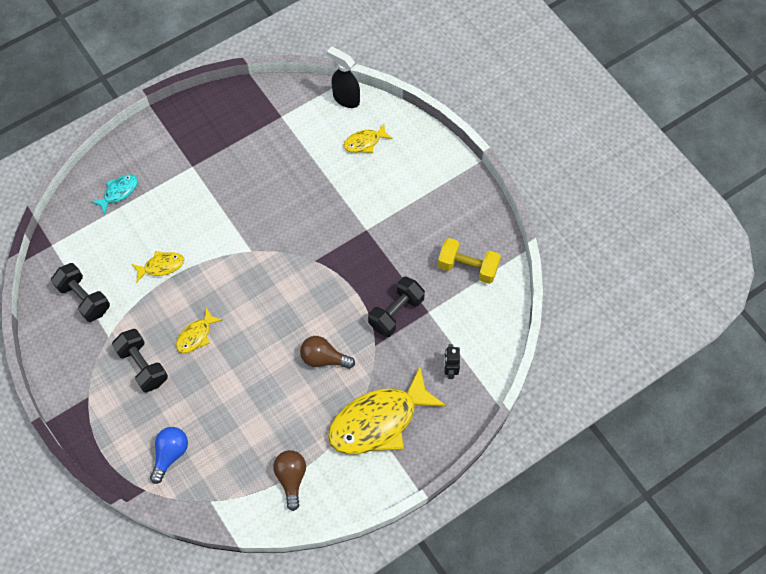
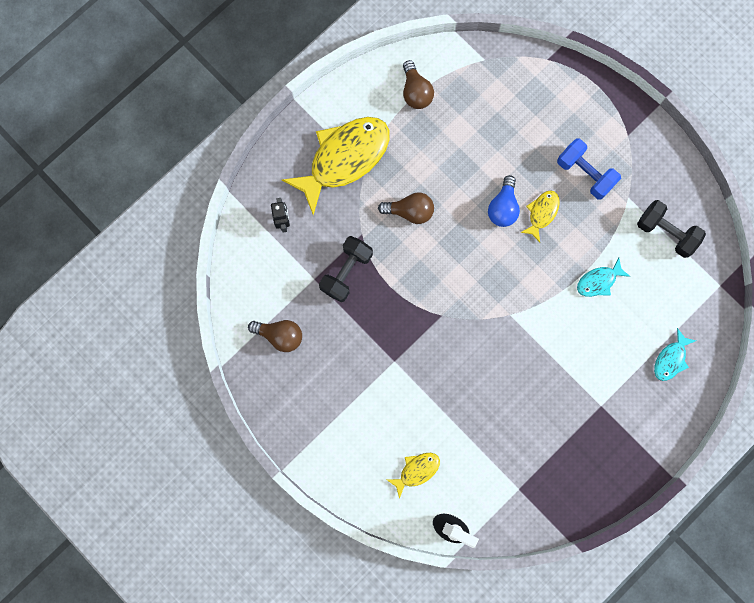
camera: 170 degrees right, 15 degrees up
(143, 366) = (585, 173): black dumbbell -> blue dumbbell
(161, 266) = (598, 281): yellow fish -> turquoise fish
(170, 454) = (533, 95): blue light bulb -> blue light bulb (503, 207)
(467, 267) = (280, 335): yellow dumbbell -> brown light bulb

